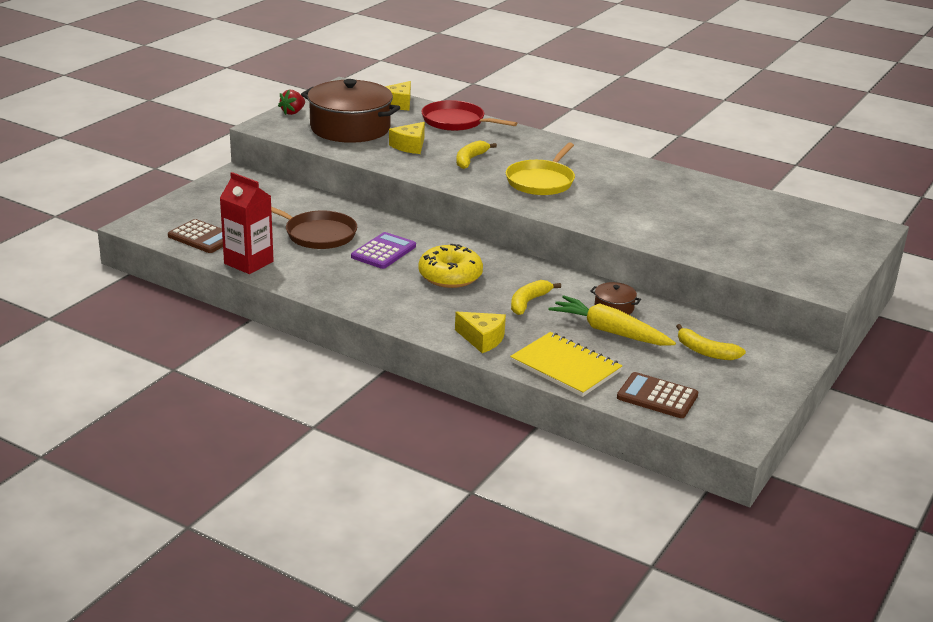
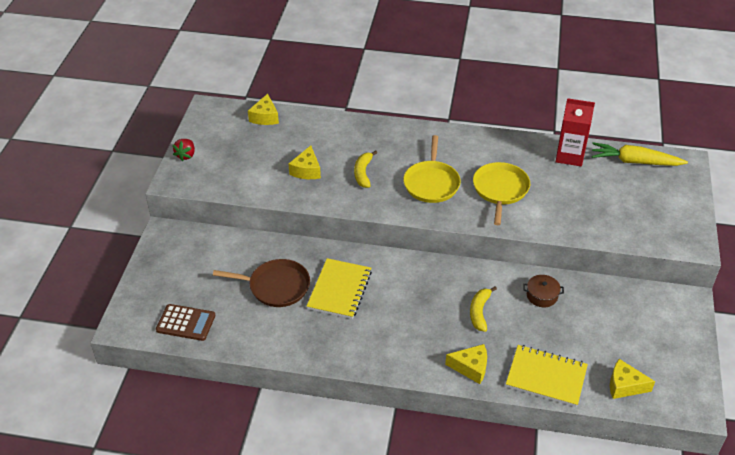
camera: 20 degrees left, 15 degrees up
(248, 262) = (242, 341): red carton -> red carton (569, 156)
(350, 128) = (245, 162): brown pot -> none
(383, 251) = (339, 290): purple calculator -> yellow notebook
(450, 276) = (406, 302): yellow donut -> none
(456, 121) = (324, 127): red pan -> none
(609, 331) = (553, 324): yellow carrot -> yellow carrot (634, 161)
(617, 202) = (500, 190): none -> yellow pan
(657, 396) = (624, 386): brown calculator -> yellow cheese
(705, 351) = (629, 323): yellow banana -> none

